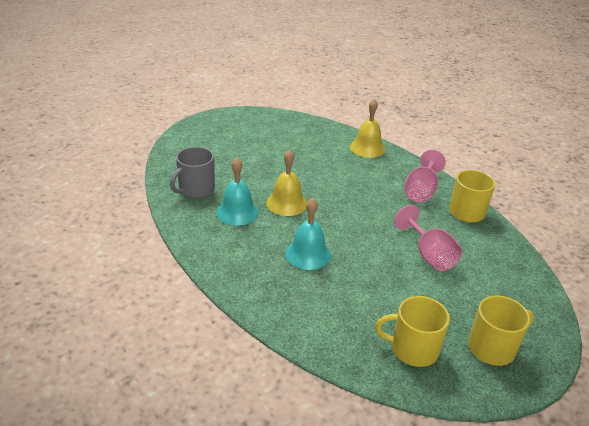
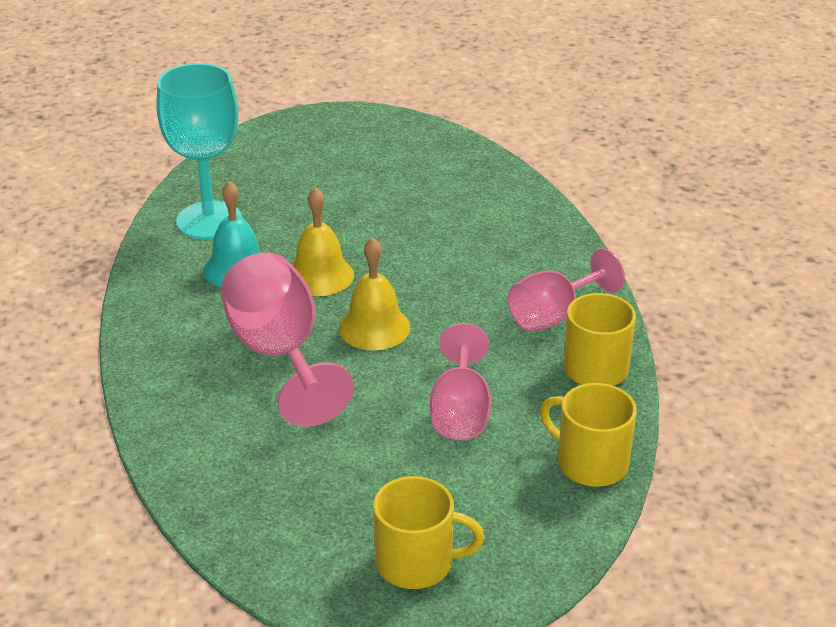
camera: 30 degrees right, 0 degrees up
(196, 189) = (209, 221): grey mug -> turquoise goblet
(308, 254) = (280, 355): turquoise bell -> pink goblet
(367, 148) = (536, 223): yellow bell -> yellow bell (374, 327)
(413, 349) = (300, 523): yellow mug -> yellow mug (590, 463)

